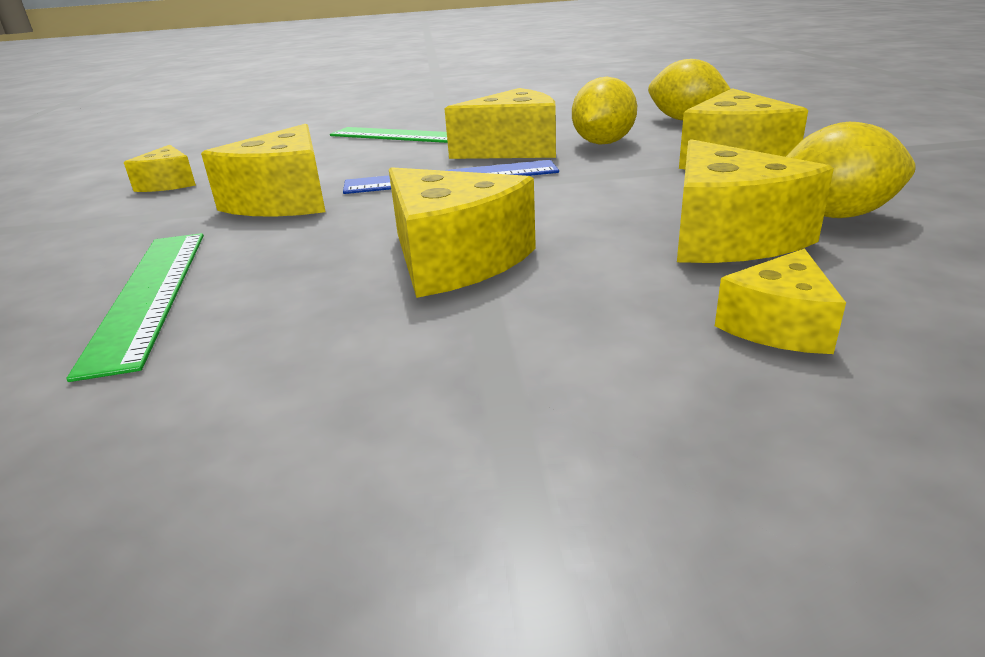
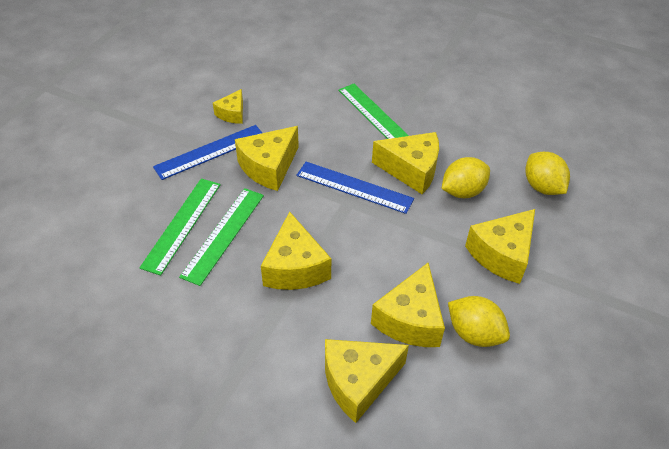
camera: 30 degrees right, 20 degrees up
(153, 217) = (210, 151): none -> blue ruler
(262, 275) = (224, 234): none -> green ruler
(778, 326) = (358, 381): yellow cheese -> yellow cheese, size x1.74

